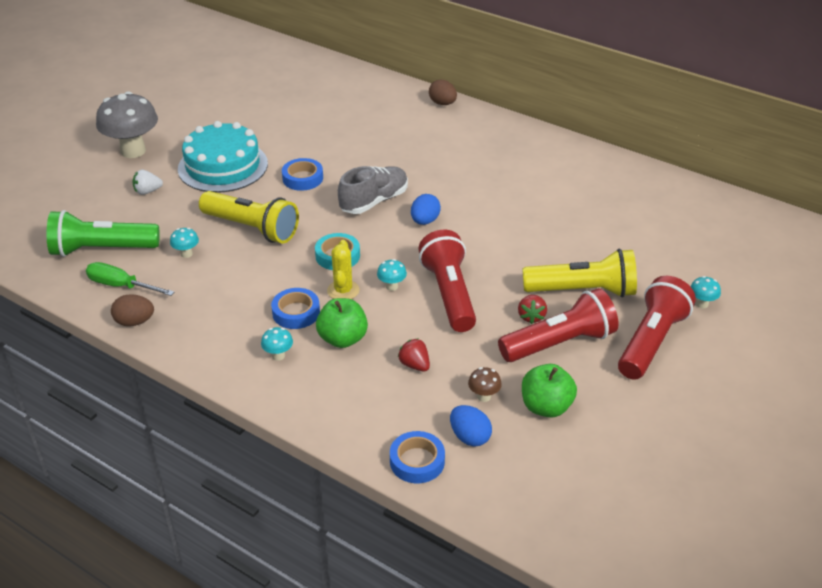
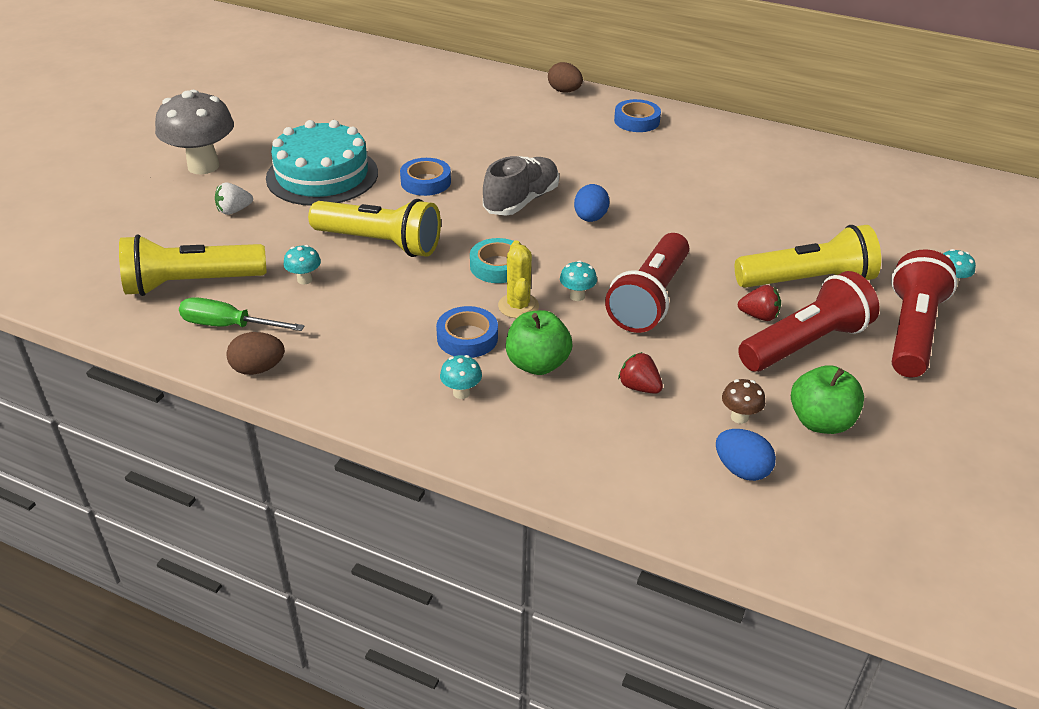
camera: 10 degrees left, 0 degrees up
(102, 249) = (191, 284): green flashlight -> yellow flashlight
(417, 461) = (686, 508): blue tape -> blue tape (636, 121)
(449, 294) = (650, 299): red flashlight -> red flashlight turned 135 degrees counterclockwise
(531, 317) = (759, 316): red strawberry -> red strawberry turned 75 degrees counterclockwise

